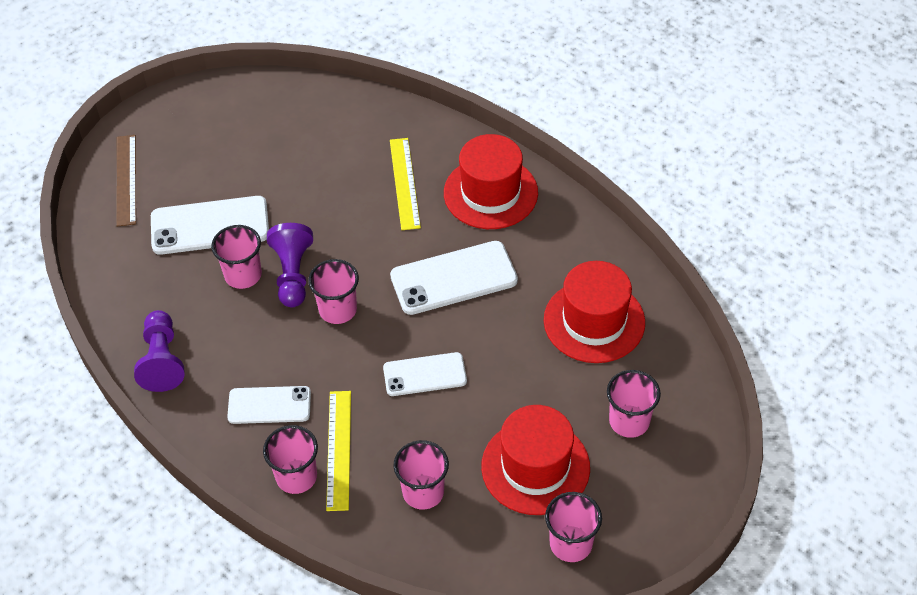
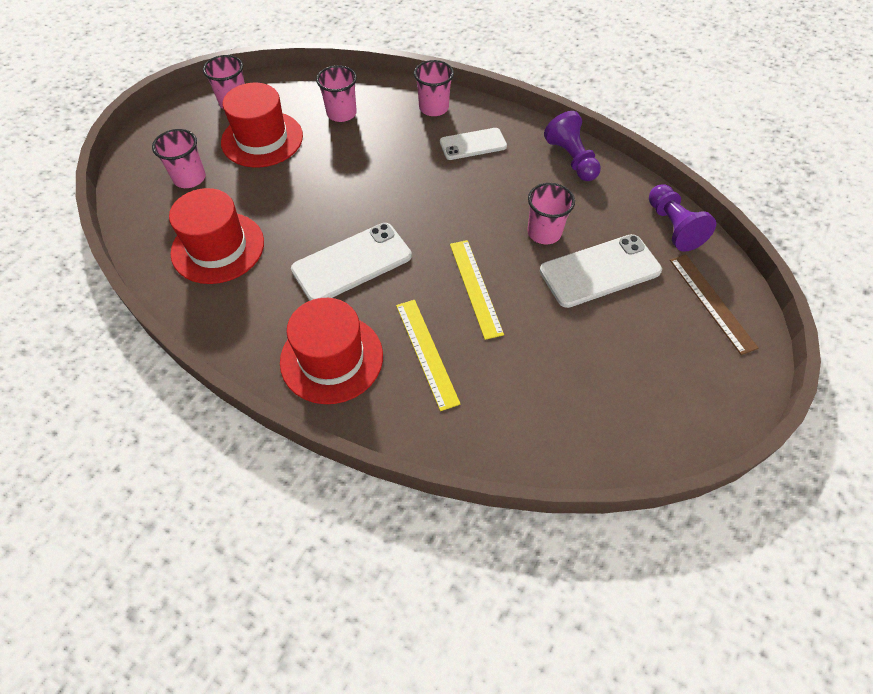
camera: 165 degrees right, 5 degrees up
(292, 274) = (500, 241): purple pawn -> purple pawn (672, 227)
(338, 310) = (448, 219): pink cup -> none
(339, 449) = (409, 127): yellow ruler -> yellow ruler (475, 287)
(425, 375) = (359, 183): white phone -> none

